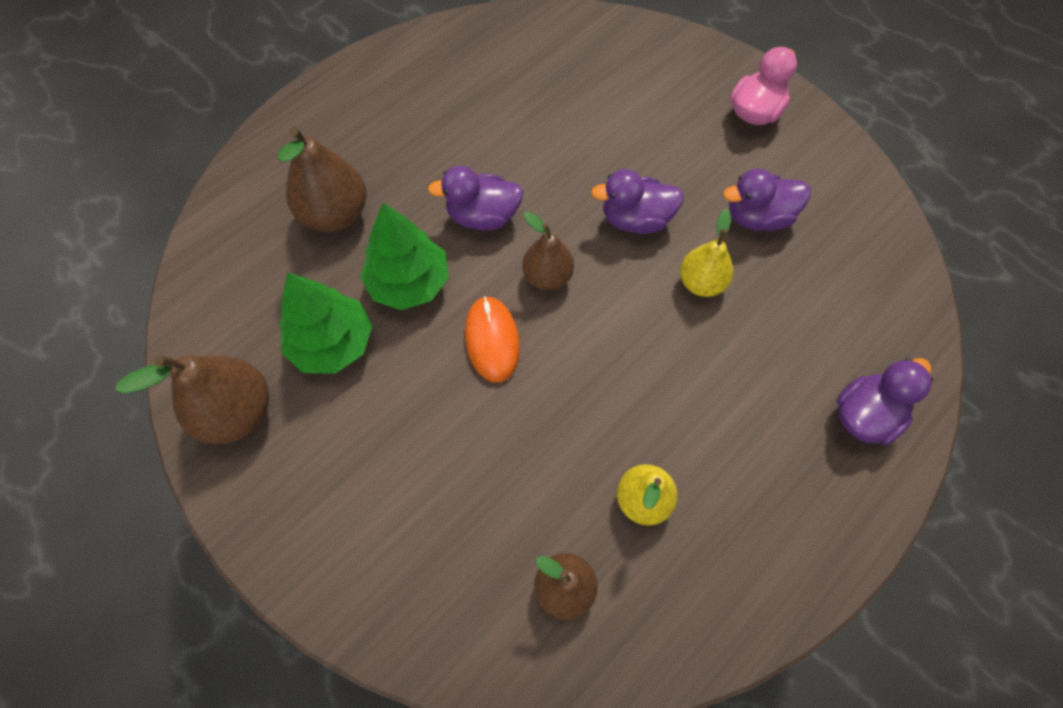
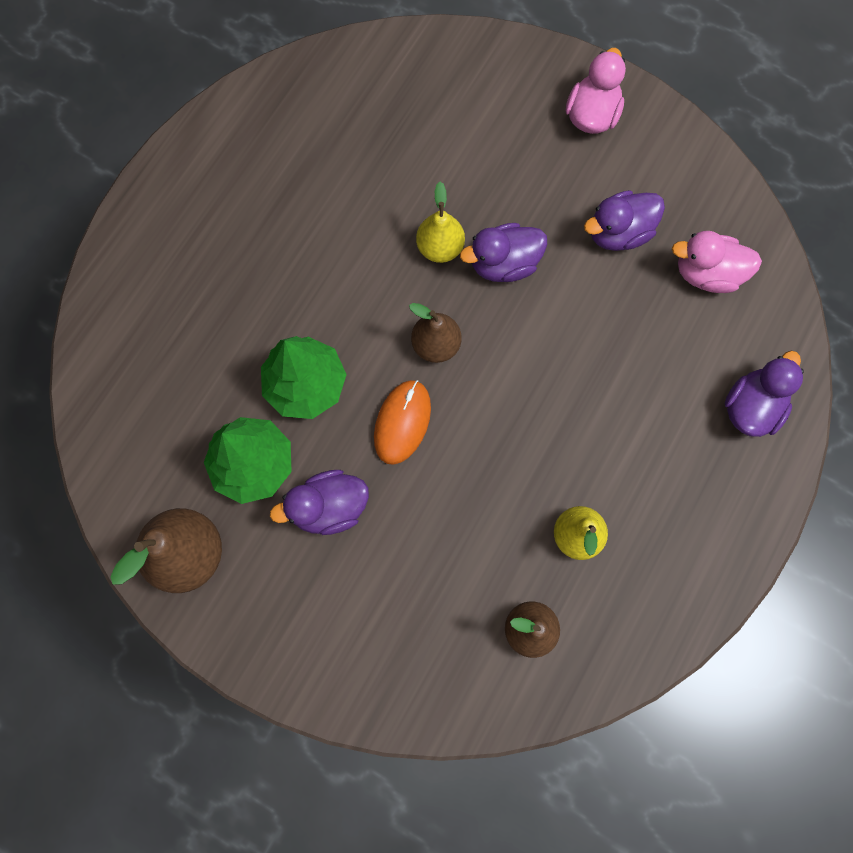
camera: 15 degrees left, 10 degrees up
(335, 214) = (209, 331): brown pear -> none
(483, 216) = (355, 297): purple duck -> purple duck (329, 507)
(492, 340) = (402, 422): orange mouse -> orange mouse turned 45 degrees clockwise
(701, 283) = (580, 315): yellow pear -> yellow pear (440, 248)
(841, 274) = (706, 274): none -> pink duck

